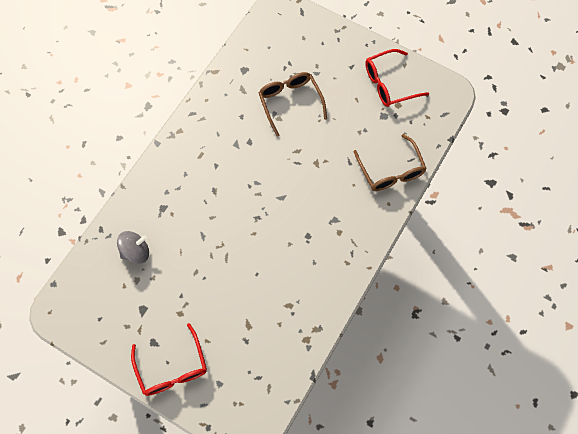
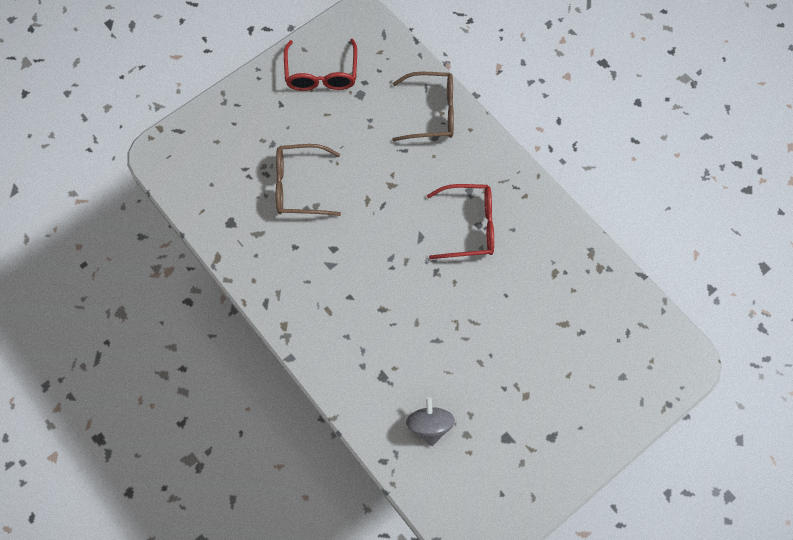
camera: 70 degrees left, 0 degrees up
(172, 368) = (589, 424): red glasses -> red glasses (469, 226)

